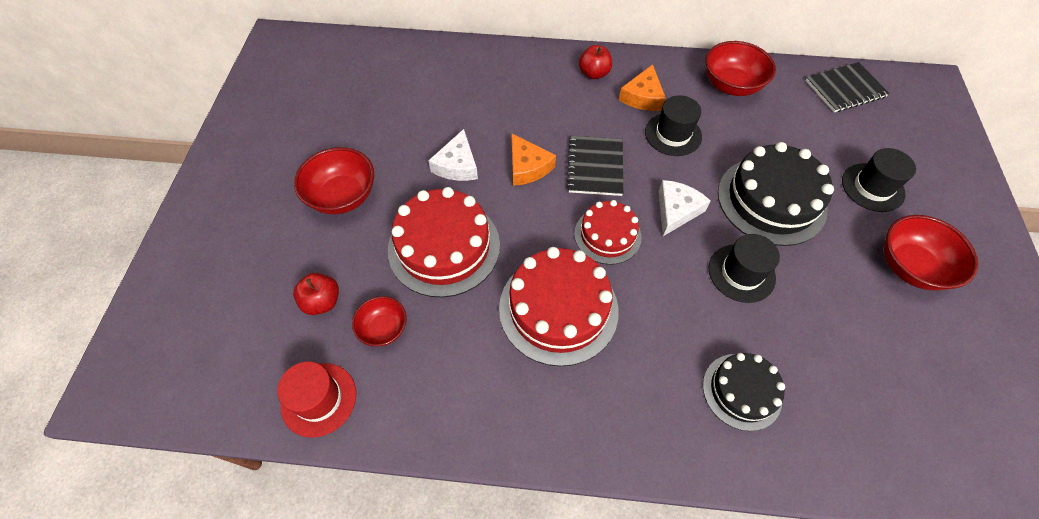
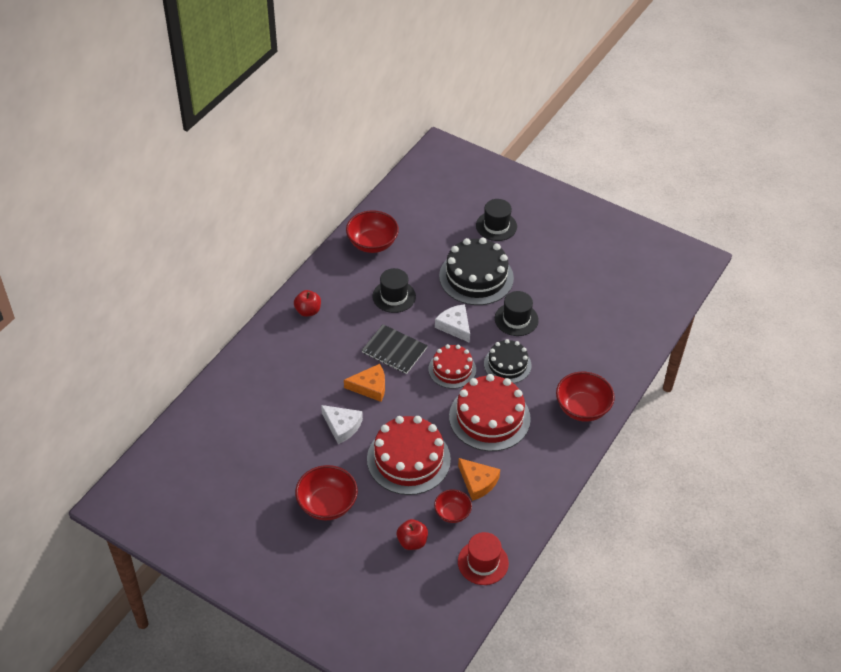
camera: 65 degrees left, 10 degrees down
(642, 97) = (350, 295): orange cheese -> orange cheese (478, 482)
(742, 391) = (585, 358): black cake -> black cake (507, 364)
(845, 89) = (415, 190): black notebook -> none
(910, 267) = (555, 244): red bowl -> red bowl (582, 408)

